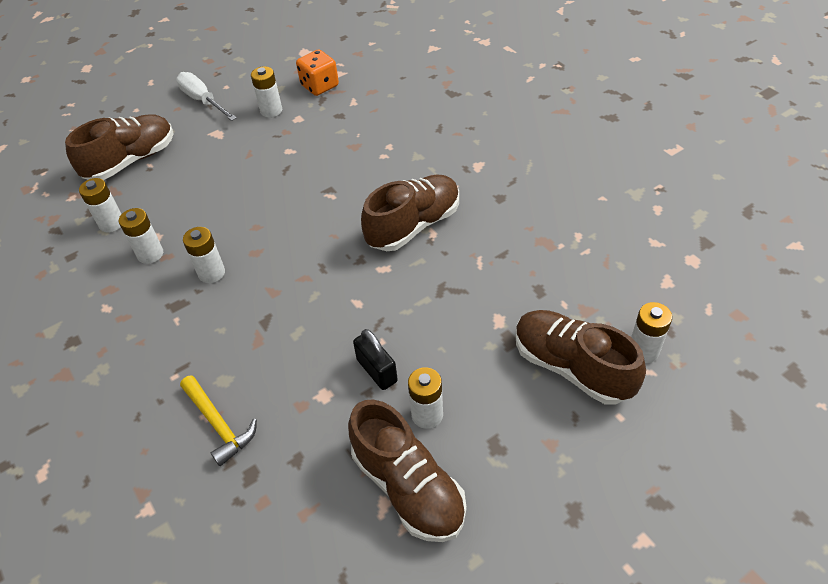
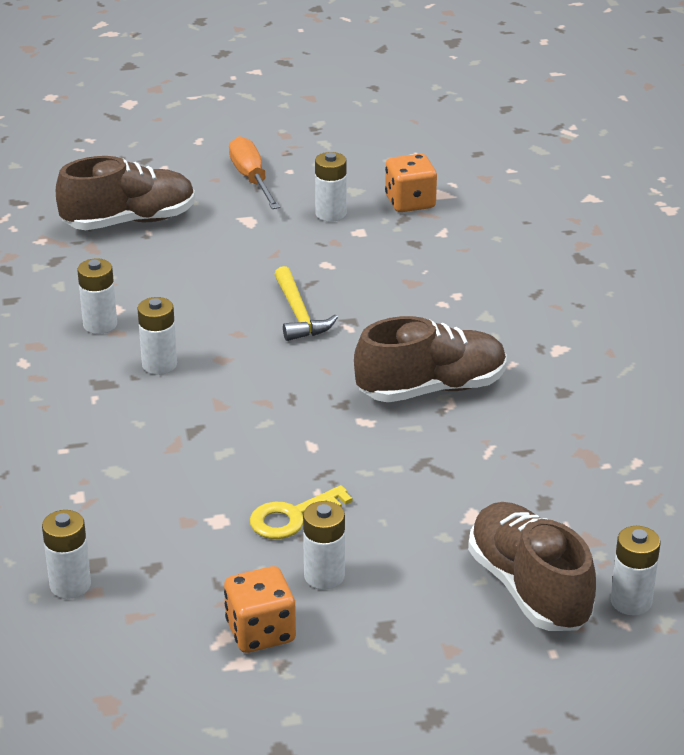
camera: 20 degrees right, 15 degrees down
(111, 223) = (72, 280): white battery -> white battery (70, 585)
(203, 100) = (251, 179): white screwdriver -> orange screwdriver
(218, 424) = (87, 508): yellow hammer -> yellow hammer (298, 314)
(377, 370) = (293, 517): black padlock -> yellow key
(408, 487) = (260, 632): brown shoe -> orange dice

